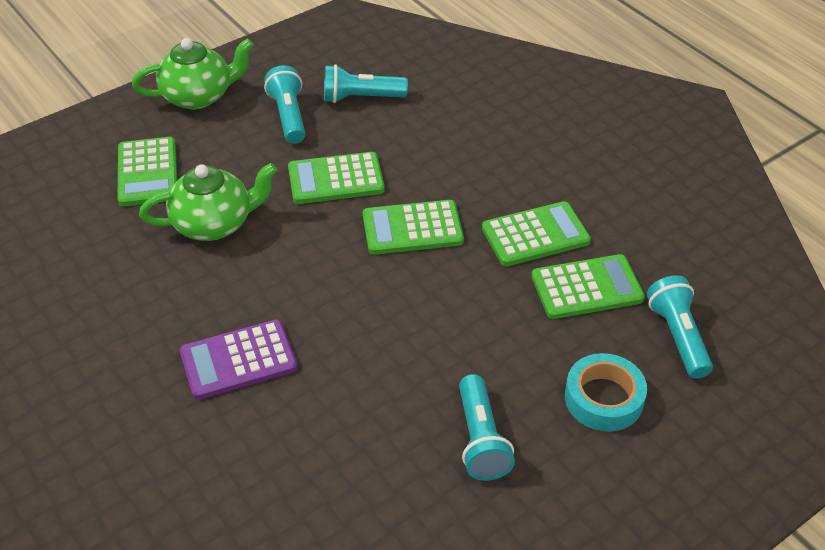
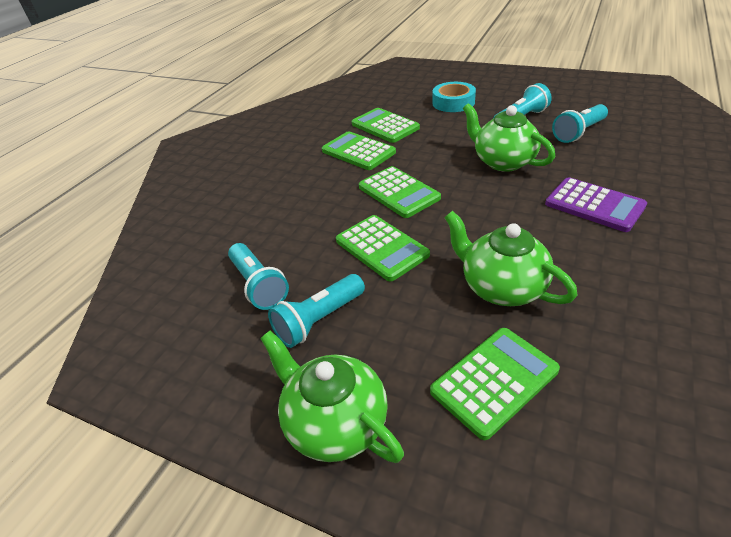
camera: 115 degrees left, 5 degrees down
(389, 345) = (503, 161): none -> green teapot
(678, 336) = (392, 99): turquoise flashlight -> turquoise flashlight (578, 132)

